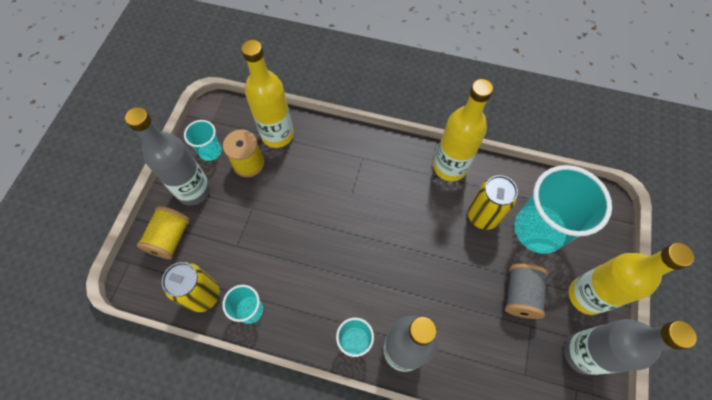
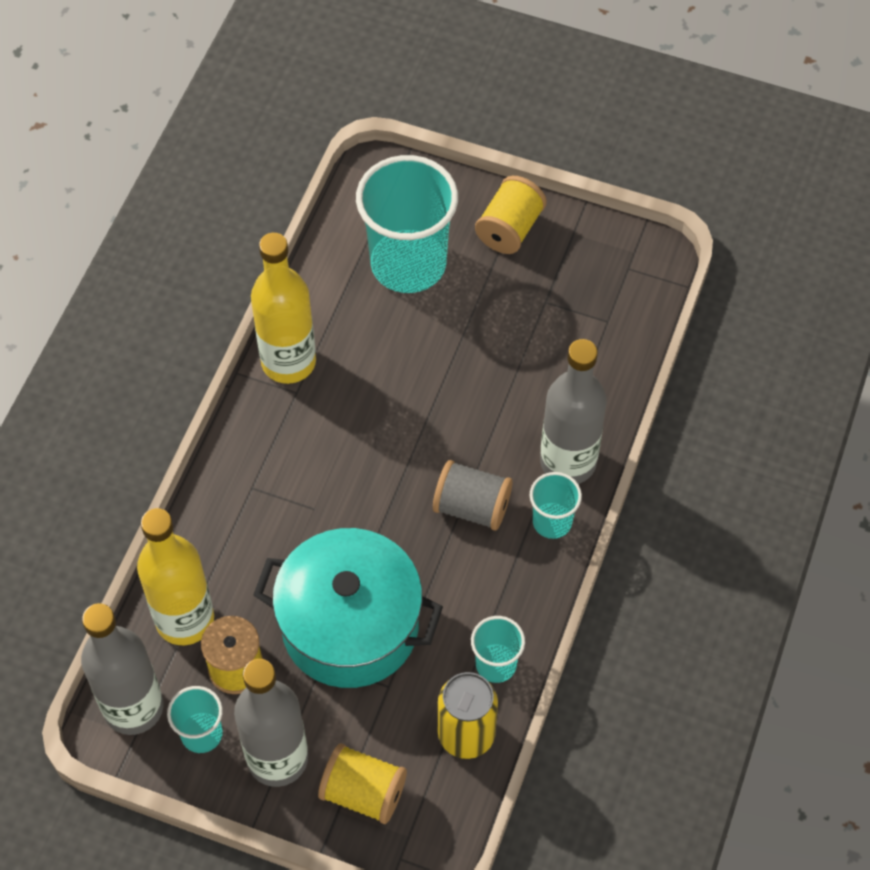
camera: 85 degrees left, 5 degrees down
(275, 220) = (350, 626): none -> turquoise pot
(483, 216) = (377, 330): yellow can -> none
(520, 295) = (502, 306): grey spool -> grey spool (472, 507)
(582, 353) = (584, 251): grey bottle -> grey bottle (133, 707)
(586, 296) = (509, 229): yellow bottle -> yellow spool

